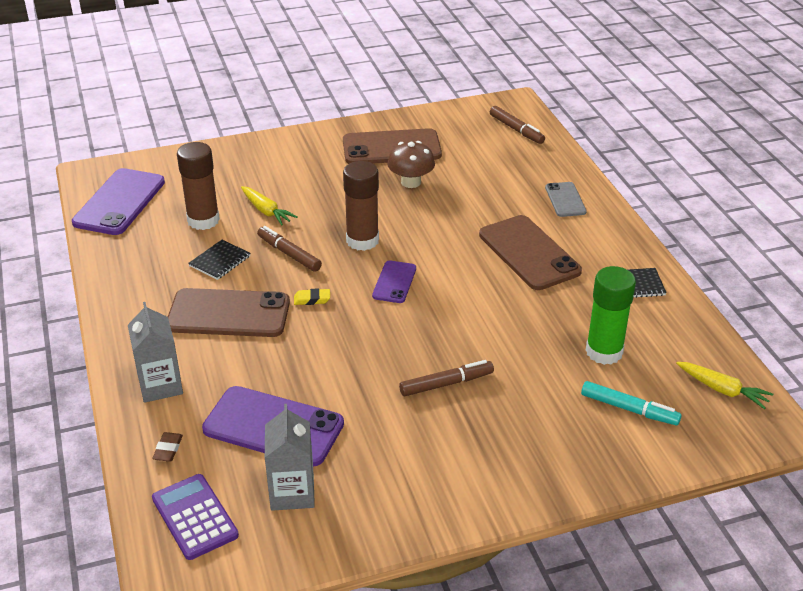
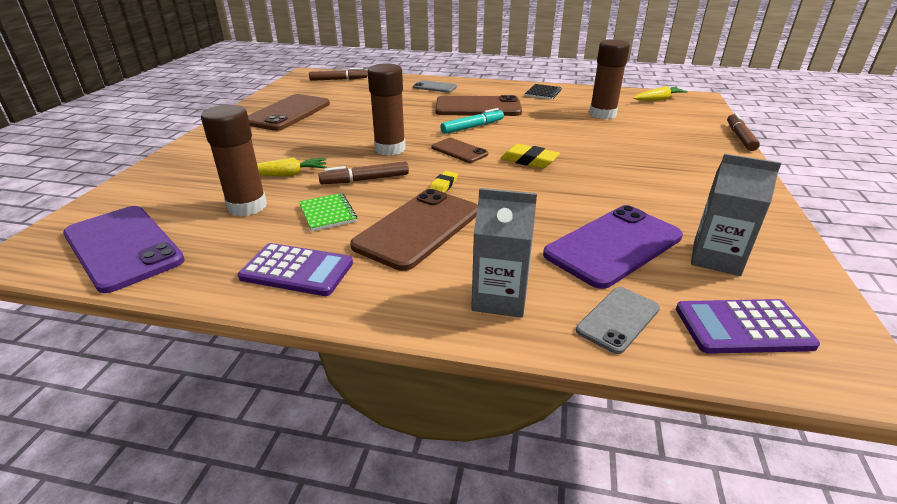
camera: 60 degrees left, 5 degrees down
(138, 283) = (297, 270): none -> purple calculator
(168, 449) = (618, 319): brown eraser -> grey phone
(220, 261) = (327, 213): black notebook -> green notebook
(394, 282) = (459, 151): purple phone -> brown phone
(409, 333) = (529, 161): none -> yellow eraser
(411, 182) = (342, 117): brown mushroom -> none
(446, 384) = (602, 163): brown marker -> brown marker (740, 137)
(604, 352) = (602, 114): green glue stick -> brown glue stick
(629, 409) = (664, 122): turquoise marker -> turquoise marker (472, 127)

